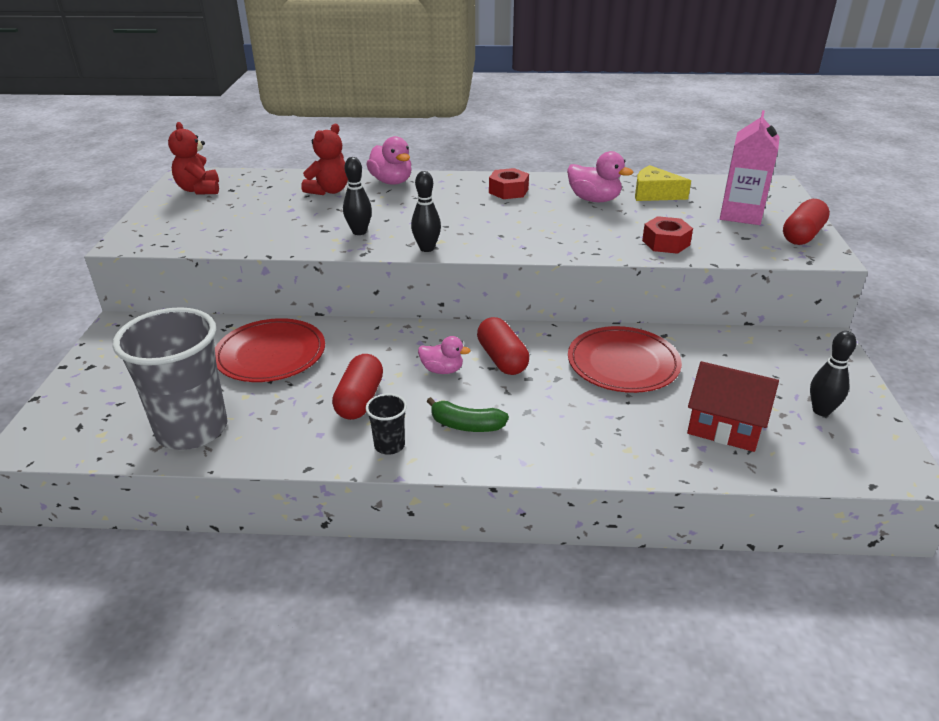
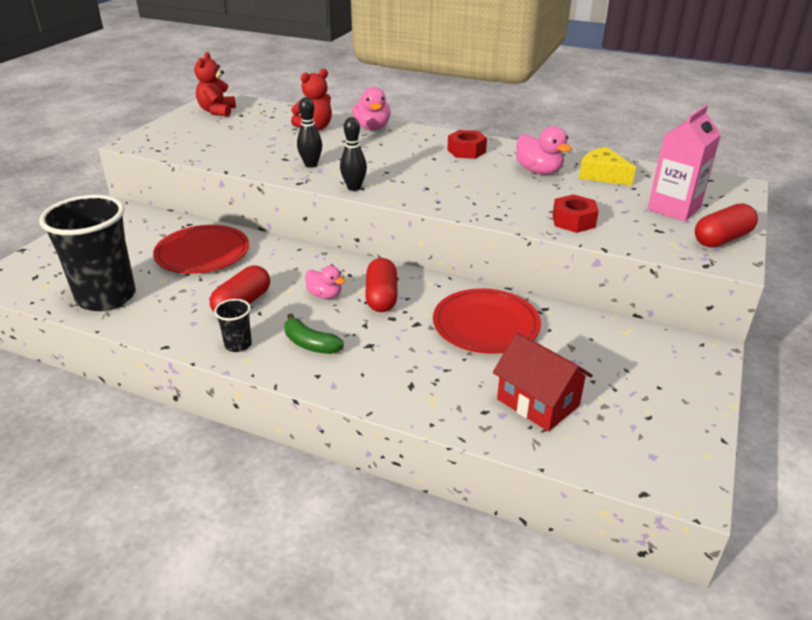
camera: 20 degrees right, 0 degrees up
(192, 430) = (106, 297): grey cup -> black cup
(821, 411) = (647, 412): black bowling pin -> none

